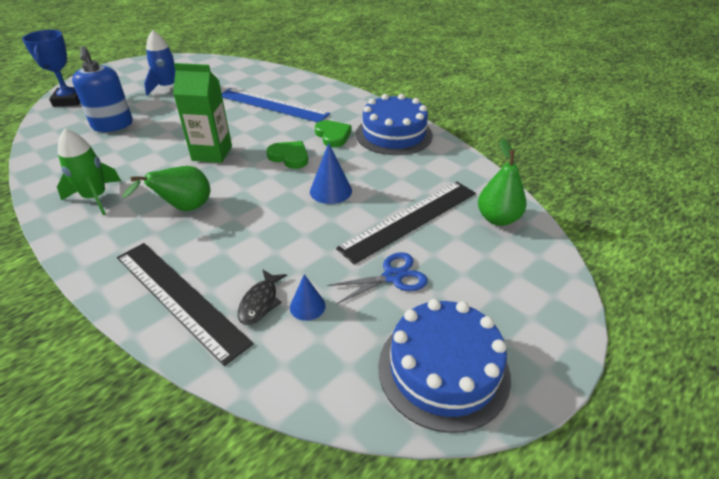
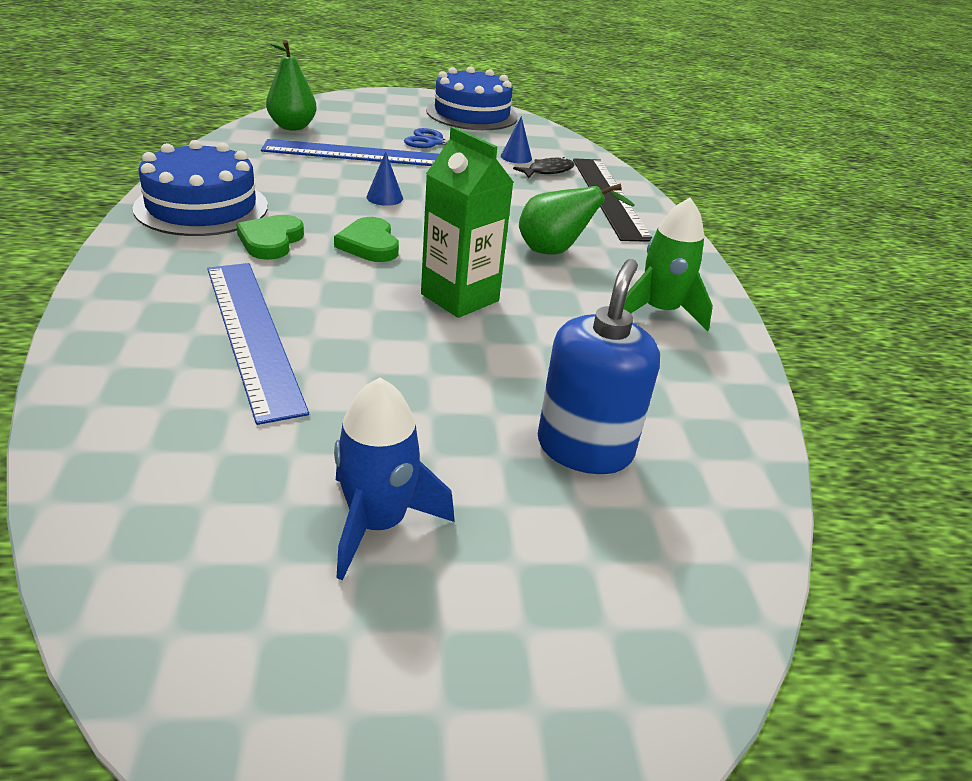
camera: 145 degrees left, 5 degrees down
(69, 100) = (668, 628): blue trophy -> none
(330, 191) = (384, 197): blue cone -> blue cone, size x0.65
(410, 219) = (358, 154): black ruler -> blue ruler

